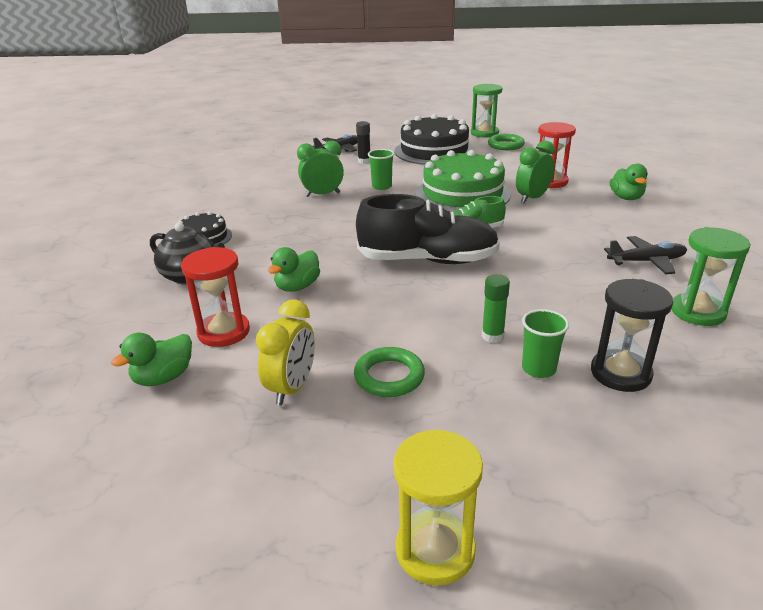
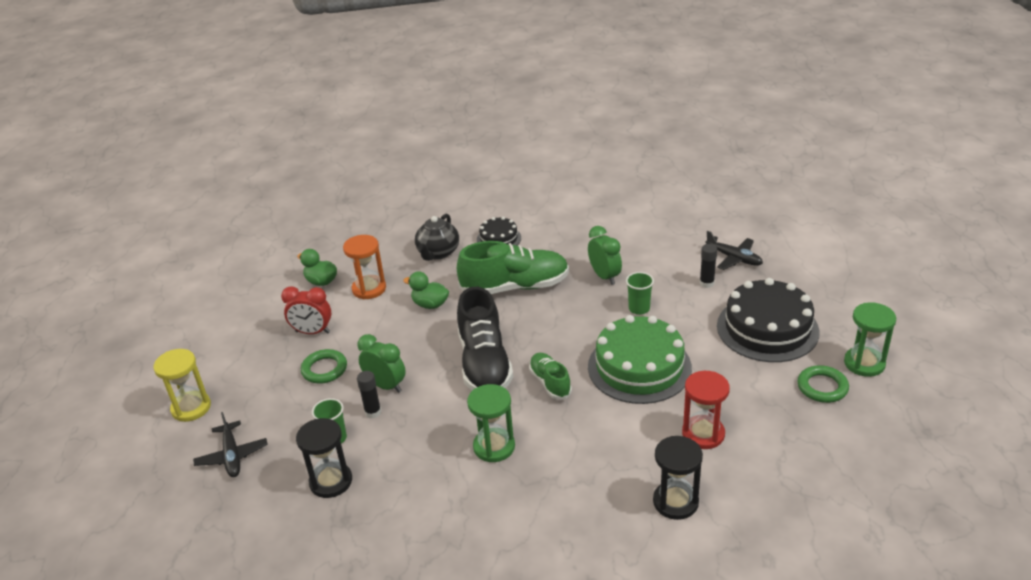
camera: 80 degrees right, 5 degrees up
(224, 332) = (369, 289): red hourglass -> orange hourglass
(292, 388) = (312, 332): yellow clock -> red clock
(304, 235) = (515, 287): none -> green shoe
(492, 336) = (373, 412): green glue stick -> black glue stick
(532, 198) = (645, 421): green clock -> green clock (386, 386)
(626, 198) = (675, 502): green duck -> black hourglass
(646, 261) = (510, 509): black plane -> black plane (232, 456)
(697, 312) = (420, 537): green hourglass -> green hourglass (494, 447)

